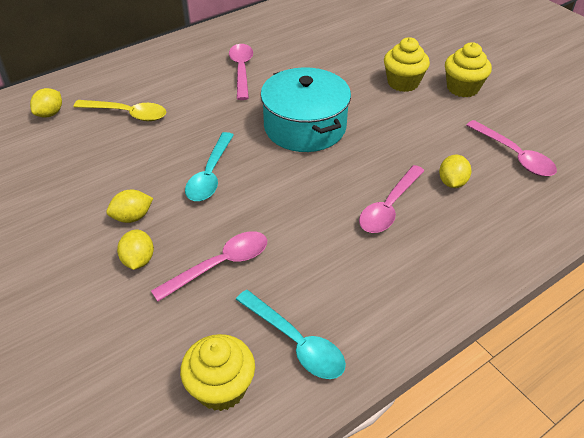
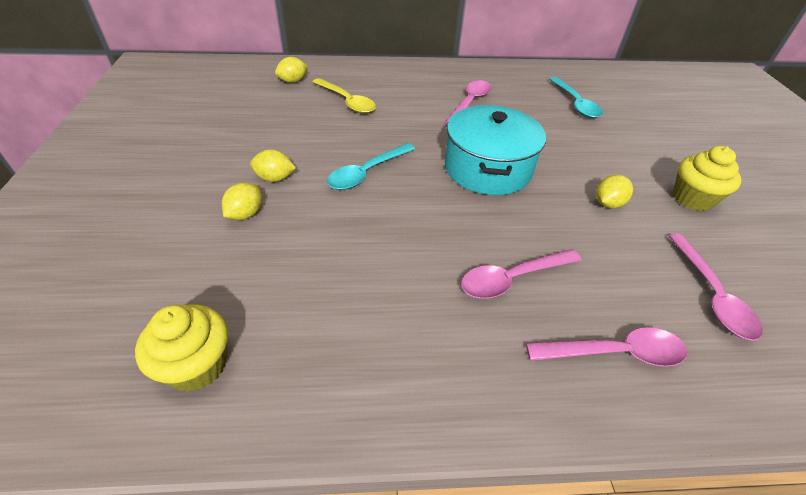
camera: 30 degrees right, 0 degrees up
(220, 265) = (304, 251): pink spoon -> pink spoon (614, 353)
(296, 342) = (301, 363): turquoise spoon -> turquoise spoon (575, 103)
(403, 83) = (624, 168): yellow cupcake -> none
(452, 182) = (606, 287): yellow lemon -> yellow lemon (608, 203)

